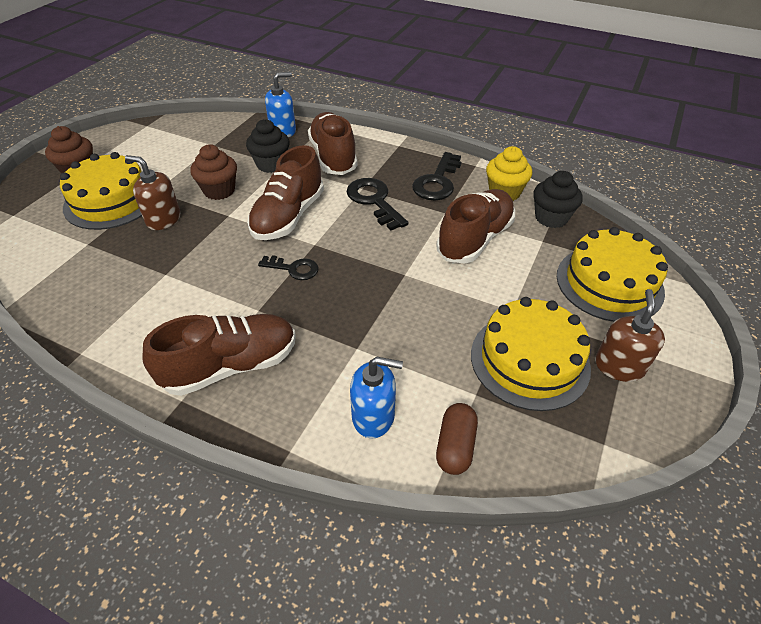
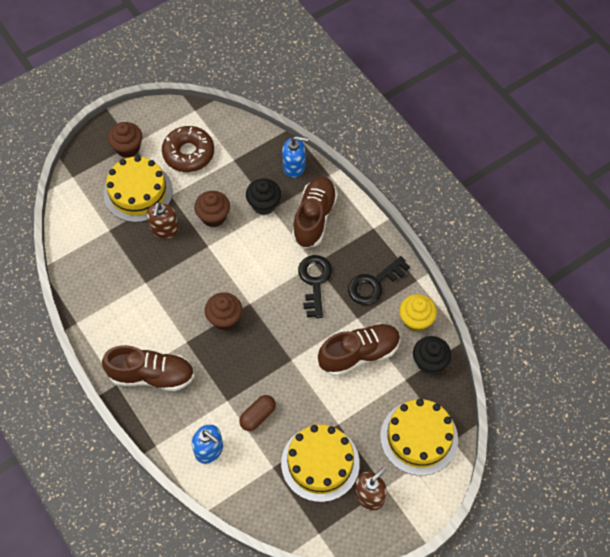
camera: 30 degrees right, 15 degrees up
(158, 155) = (188, 153): none -> brown donut
(163, 219) = (164, 229): brown soap dispenser -> brown soap dispenser turned 135 degrees counterclockwise
(288, 216) = (247, 268): brown shoe -> none
(293, 269) = (224, 318): black key -> brown cupcake
(455, 446) = (239, 490): brown capsule -> brown capsule (258, 416)

